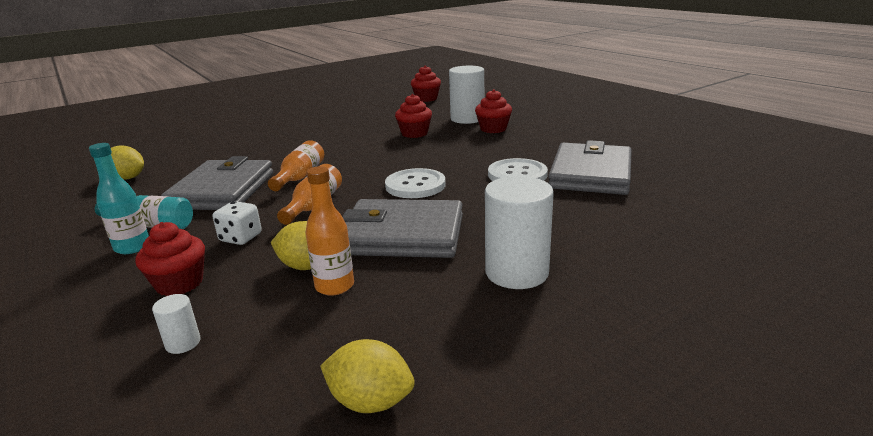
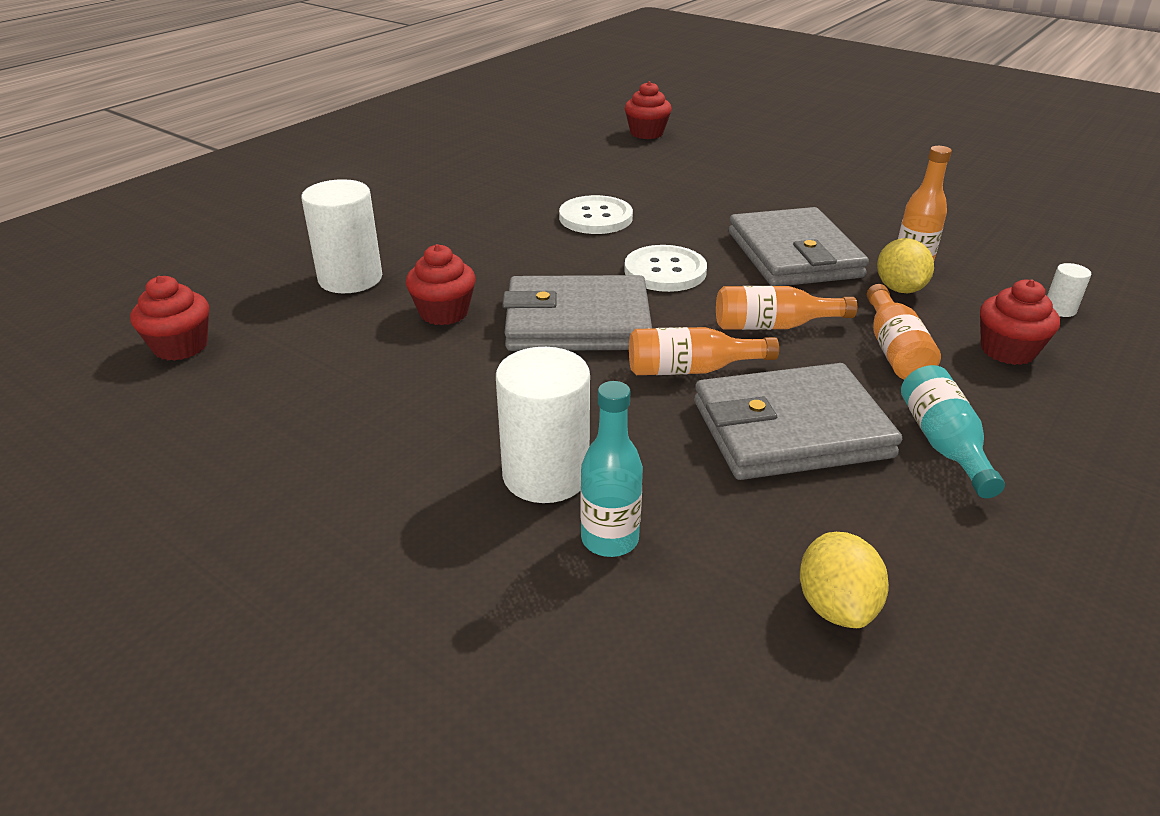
camera: 110 degrees left, 10 degrees up
(132, 247) = (1000, 427): turquoise bottle -> turquoise bottle (609, 539)
(241, 238) = (894, 350): white dice -> orange bottle
(370, 401) = (1002, 225): yellow lemon -> none
(493, 129) = (411, 250): red cupcake -> red cupcake (646, 133)
(516, 272) = (809, 200): white cylinder -> white cylinder (545, 475)
(591, 174) = (574, 183): grey wallet -> grey wallet (577, 322)

